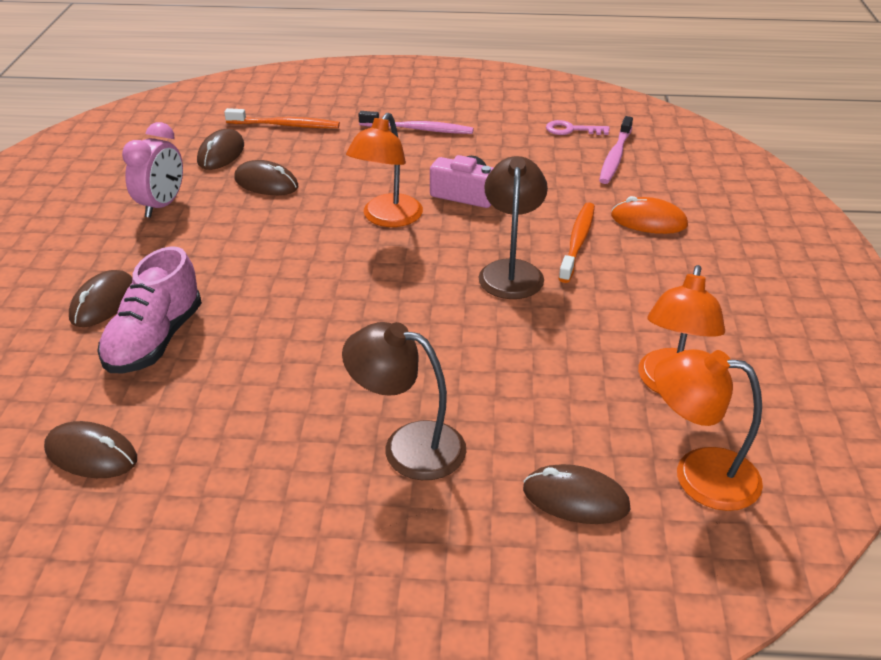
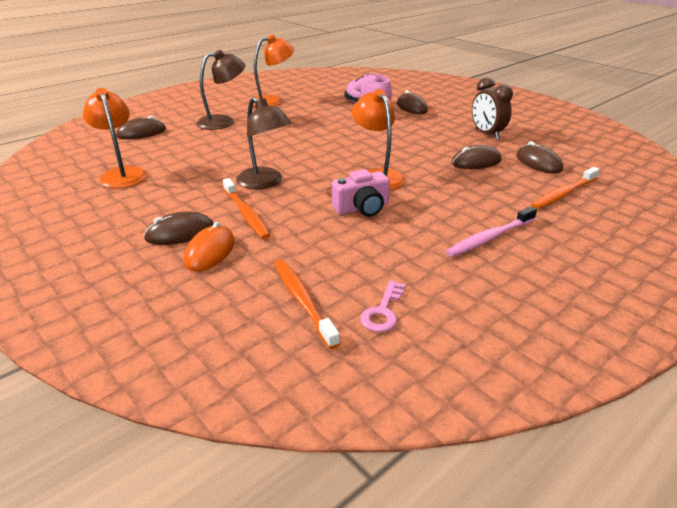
camera: 135 degrees right, 5 degrees down
(91, 454) = (322, 90): brown mouse -> brown mouse (180, 233)
(162, 205) = (487, 134): pink clock -> brown clock
(571, 130) = (383, 311): pink key -> pink key turned 150 degrees clockwise
(615, 157) = (302, 301): pink toothbrush -> orange toothbrush
(648, 221) = (210, 251): orange mouse -> orange mouse turned 45 degrees counterclockwise
(699, 474) = (91, 154): orange lamp -> orange lamp (272, 101)

